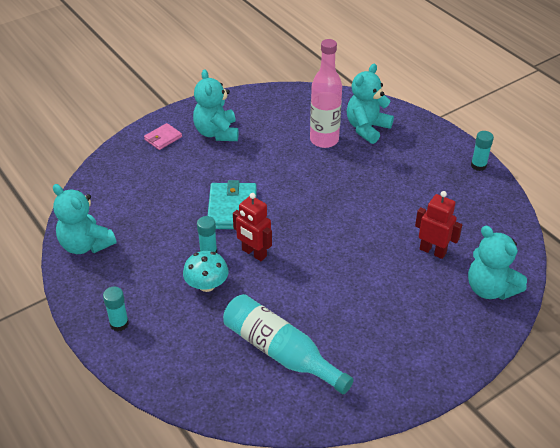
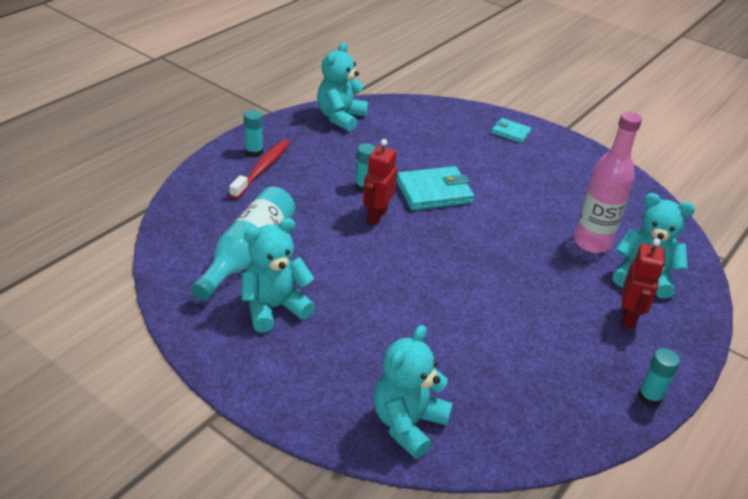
camera: 70 degrees right, 5 degrees down
(152, 321) = (262, 169): none -> red toothbrush
(163, 138) = (511, 132): pink wallet -> turquoise wallet
(206, 285) = (319, 192): turquoise mushroom -> none
(217, 133) = (544, 164): turquoise teddy bear -> turquoise teddy bear (274, 307)
(433, 251) = (450, 360): red robot -> red robot (629, 317)

